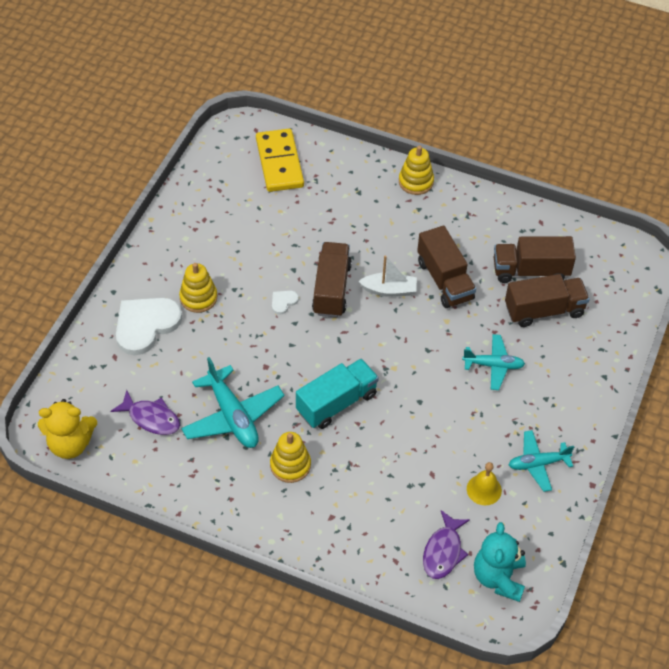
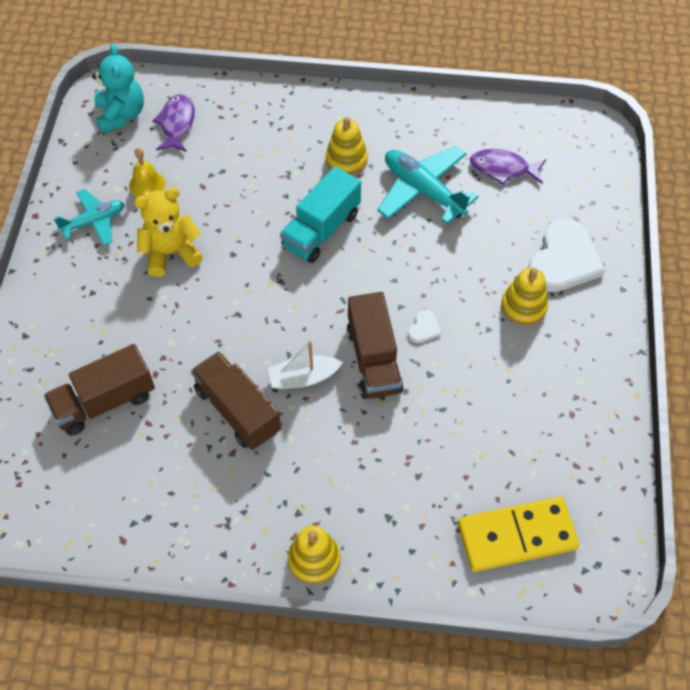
camera: 165 degrees right, 5 degrees up
(70, 444) = (566, 128): yellow teddy bear -> yellow teddy bear (171, 253)
(279, 163) = (517, 536): yellow domino -> yellow domino turned 75 degrees counterclockwise
(493, 365) = (157, 315): turquoise plane -> none
(530, 271) = (128, 455): brown truck -> none

